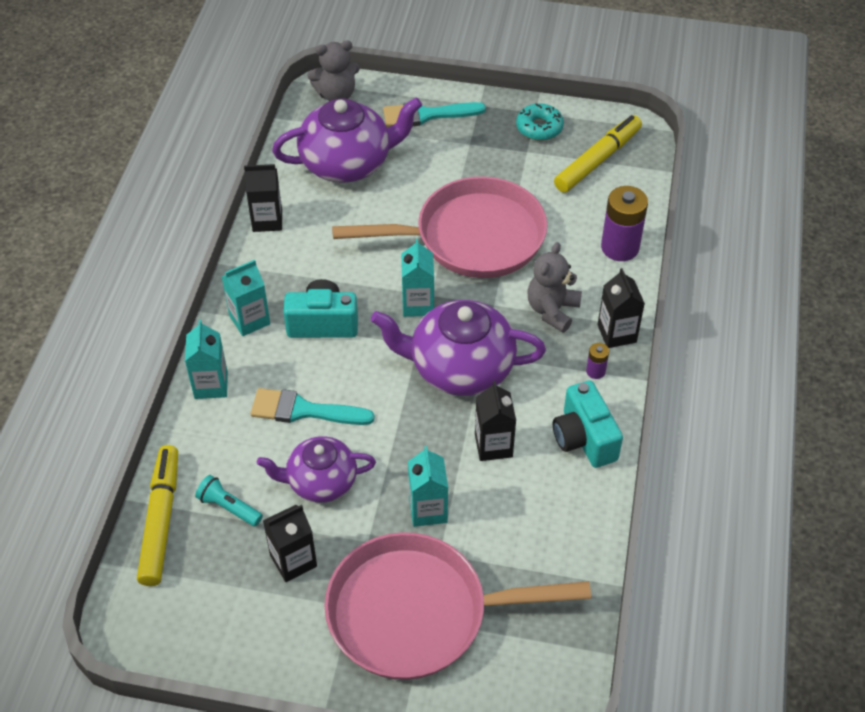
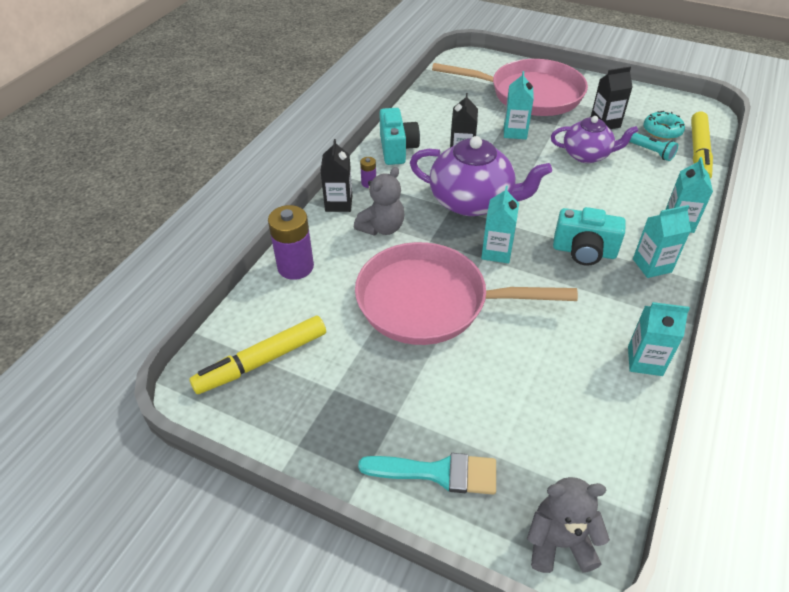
camera: 165 degrees left, 5 degrees down
(267, 220) = (645, 361): black carton -> turquoise carton
(304, 410) = (599, 195): turquoise brush -> none
(347, 163) = (550, 418): purple teapot -> none
(539, 127) = (304, 420): turquoise donut -> turquoise donut (662, 131)

